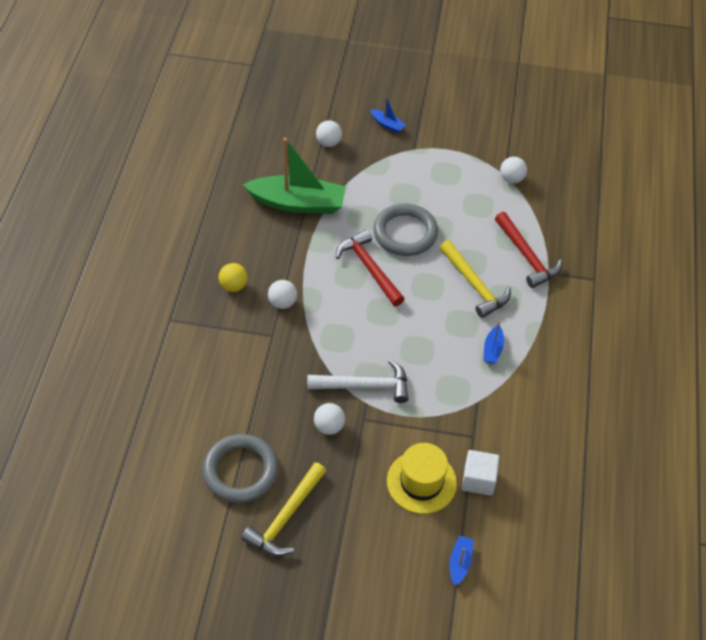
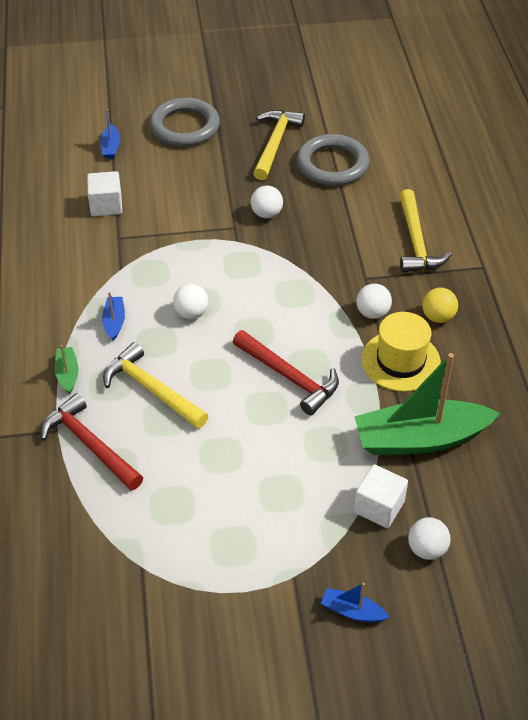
camera: 165 degrees right, 5 degrees down
(211, 359) = (416, 242): none -> yellow hammer
(346, 171) = (379, 507): none -> white cube
(365, 386) = (245, 255): white hammer -> none
(405, 233) = (261, 435): grey ring -> grey ring (185, 127)
(421, 482) = (161, 192): yellow hat -> yellow hat (400, 361)
(511, 179) = (130, 563): white ball -> white ball (191, 313)
(536, 314) = (67, 374): none -> green boat

